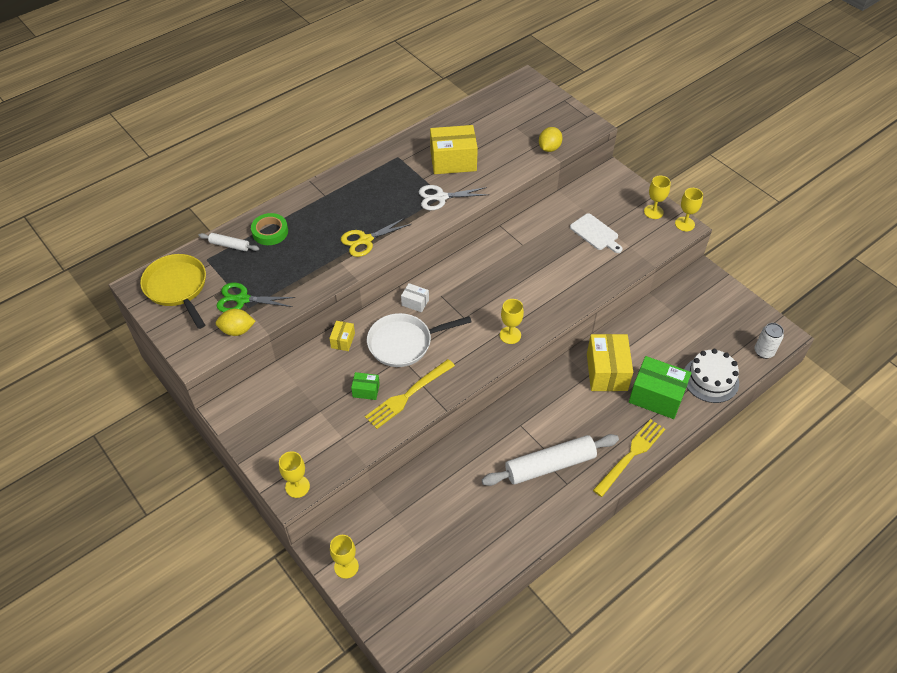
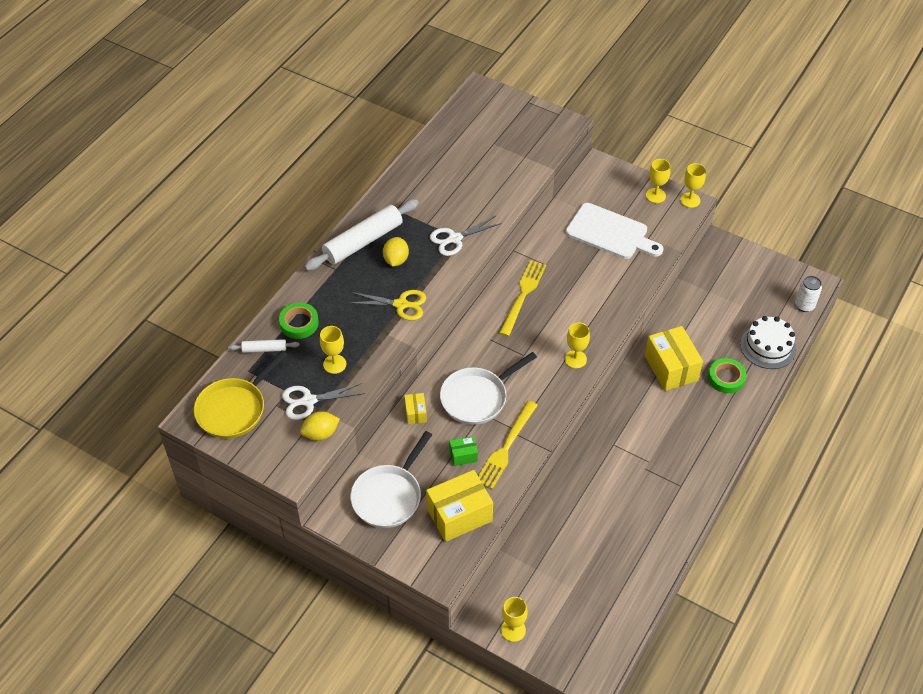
camera: 20 degrees left, 0 degrees up
(177, 288) = (234, 409): yellow pan -> yellow pan turned 90 degrees counterclockwise
(242, 299) = (308, 401): green scissors -> white scissors
(282, 406) = (389, 496): none -> white pan
(297, 486) = (444, 568): yellow goblet -> yellow goblet (334, 364)
(365, 240) = (401, 304): yellow scissors -> yellow scissors turned 120 degrees counterclockwise
(415, 302) = (468, 354): white box -> none
(453, 161) = (448, 197): yellow box -> yellow box (459, 515)
(549, 148) = (537, 158): yellow lemon -> yellow lemon (396, 260)
(549, 465) = (657, 473): white rolling pin -> white rolling pin (363, 241)
(595, 233) = (610, 233): white cutting board -> white cutting board, size x1.61
(631, 455) = (727, 441): yellow fork -> yellow fork (523, 295)
(656, 396) = (726, 378): green box -> green tape

